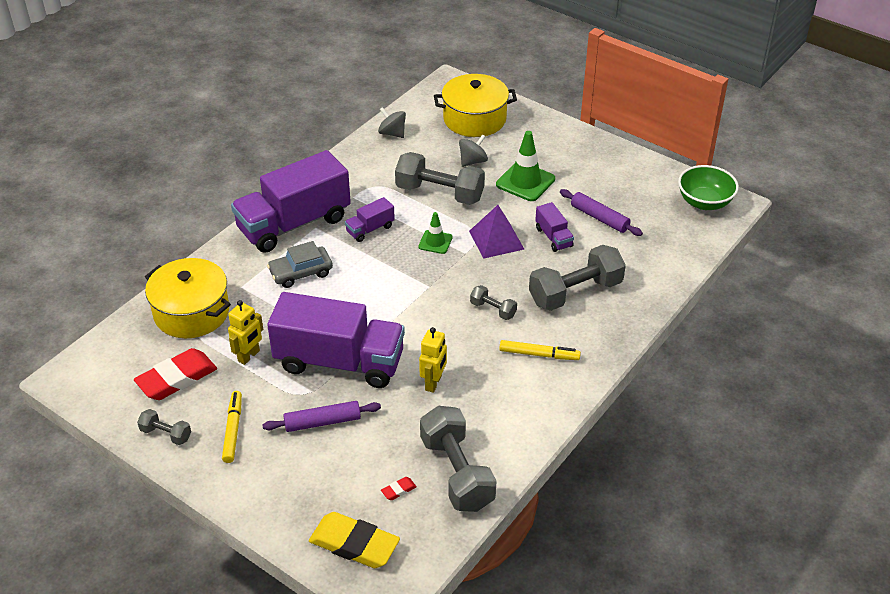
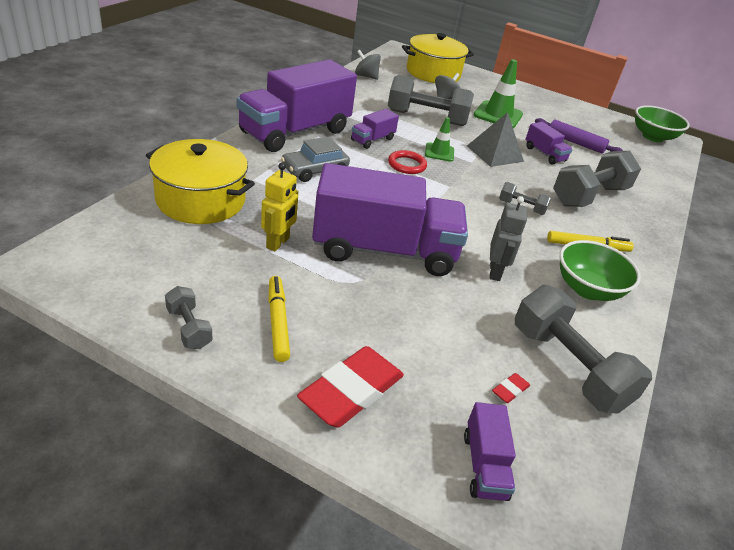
camera: 15 degrees left, 5 degrees down
(166, 434) = (189, 328): grey dumbbell -> grey dumbbell turned 45 degrees clockwise
(177, 378) = (194, 265): red eraser -> red eraser (351, 391)
(322, 422) = (387, 312): purple rolling pin -> none
(354, 544) = (484, 465): yellow eraser -> purple truck
(395, 261) = (407, 165): none -> red ring
(433, 383) = (495, 272): yellow robot -> grey robot
(496, 240) = (495, 153): purple pyramid -> grey pyramid
(514, 400) = (587, 289): none -> green bowl

